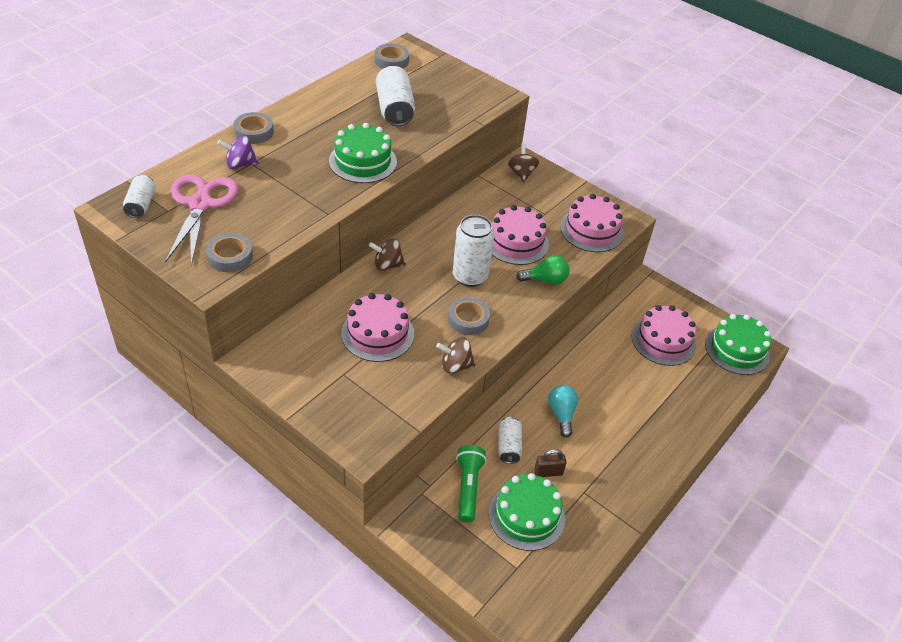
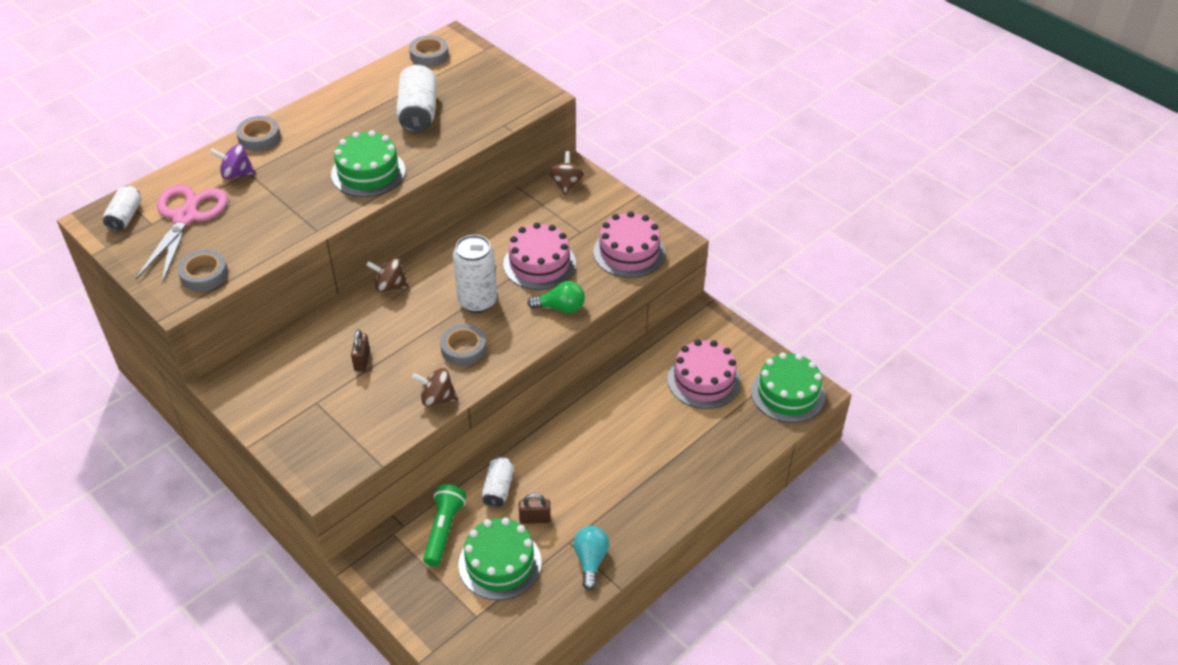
camera: 10 degrees right, 0 degrees up
(377, 333) = (362, 361): pink cake -> brown padlock
(561, 414) = (565, 457): turquoise light bulb -> turquoise light bulb (590, 560)

